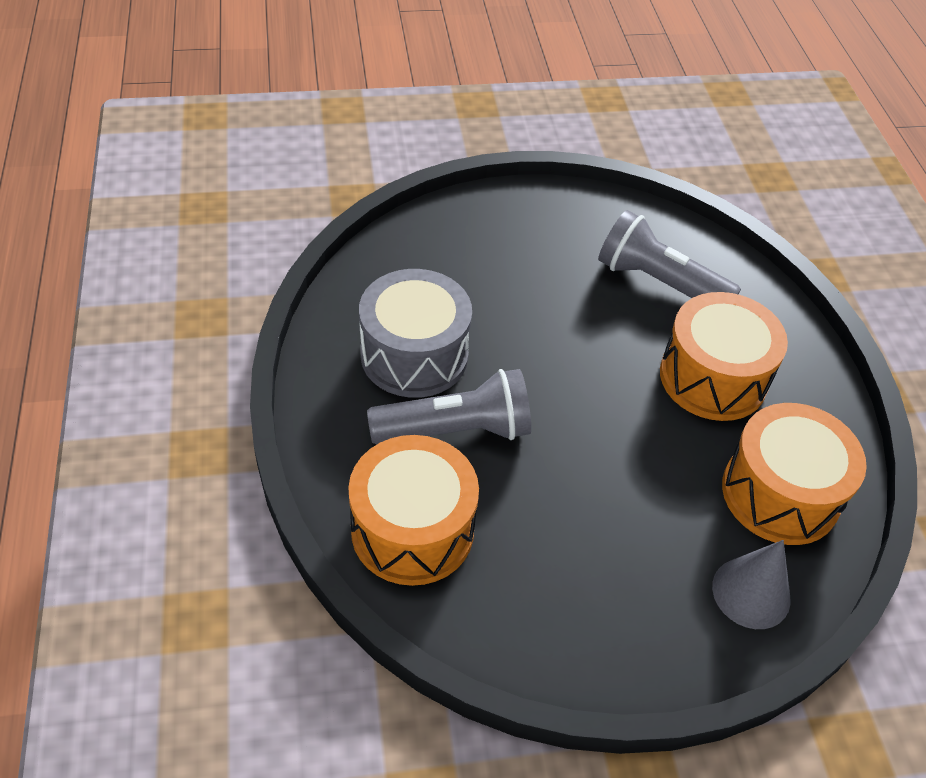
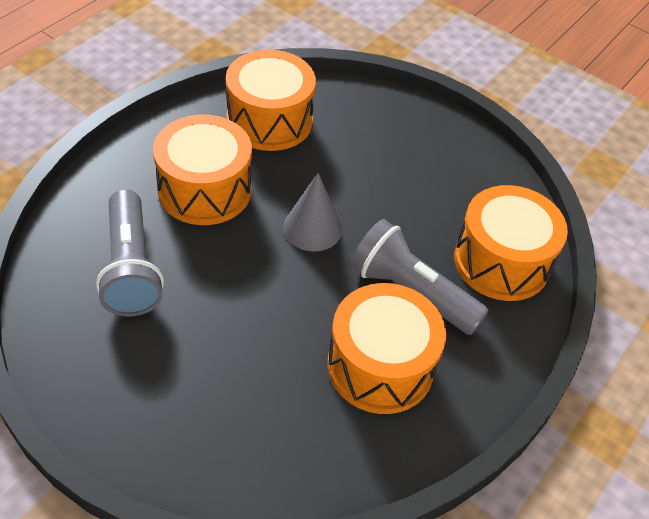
camera: 135 degrees left, 0 degrees up
(414, 355) = (380, 366): grey drum -> orange drum
(751, 593) = (352, 105): grey cone -> grey cone (312, 228)

